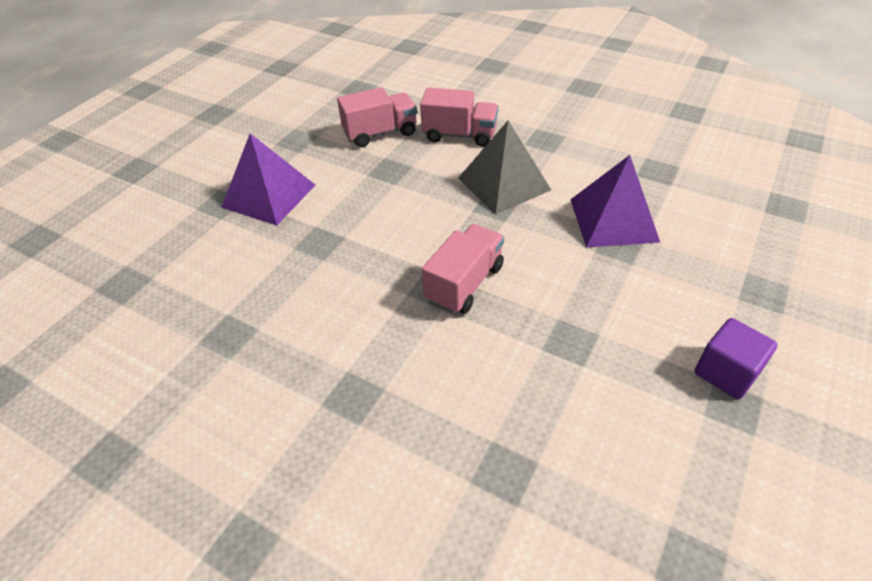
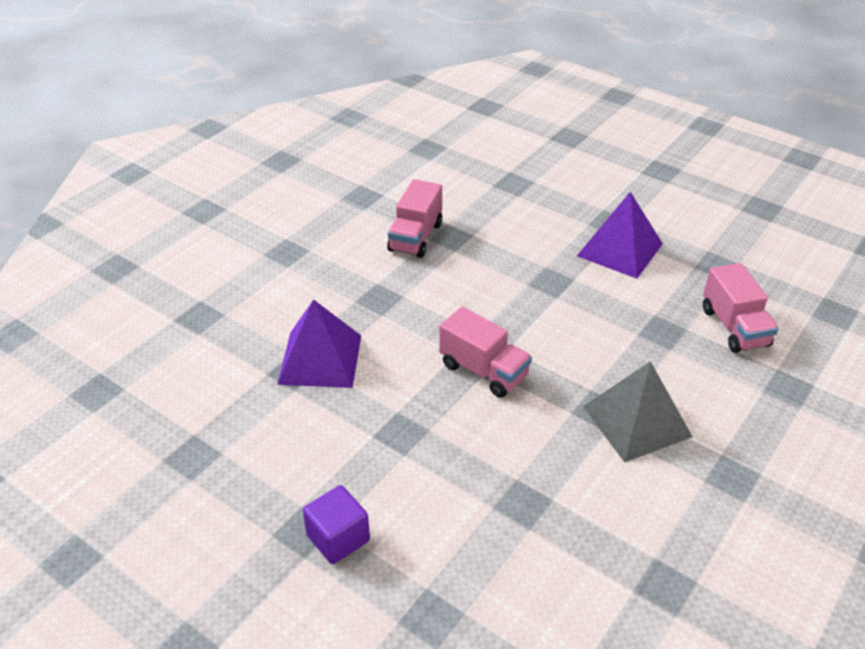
camera: 95 degrees right, 5 degrees down
(459, 135) = (736, 395): pink truck -> pink truck (415, 237)
(613, 220) = (566, 508): purple pyramid -> purple pyramid (320, 359)

